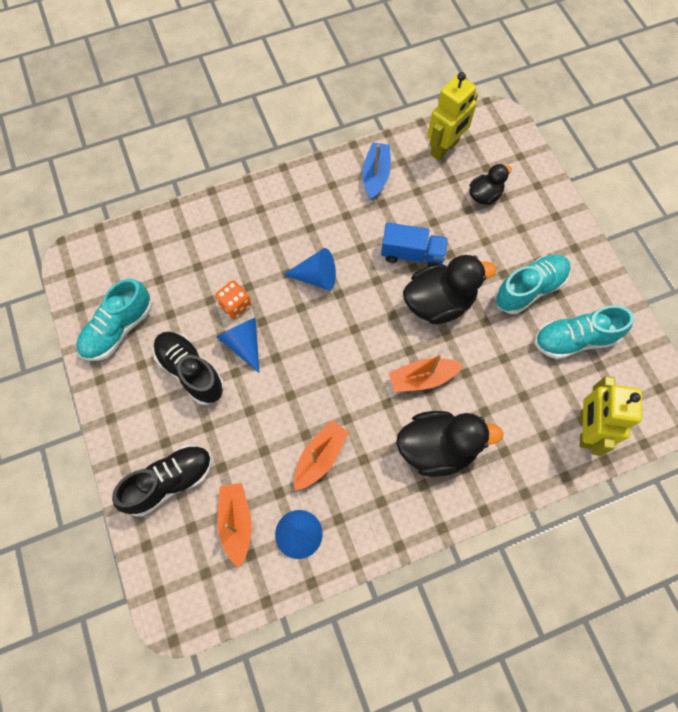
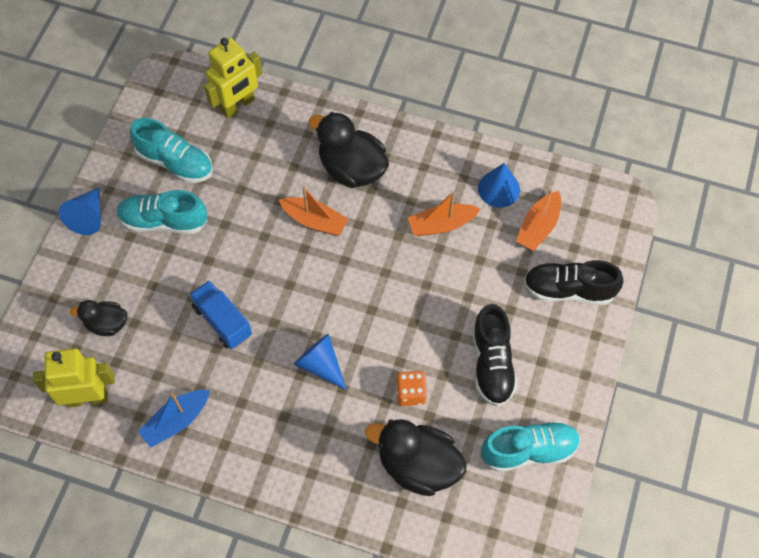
camera: 140 degrees left, 5 degrees down
(244, 344) = (430, 353): blue cone -> blue cone (88, 217)
(439, 303) = (243, 265): black duck -> black duck (418, 465)

